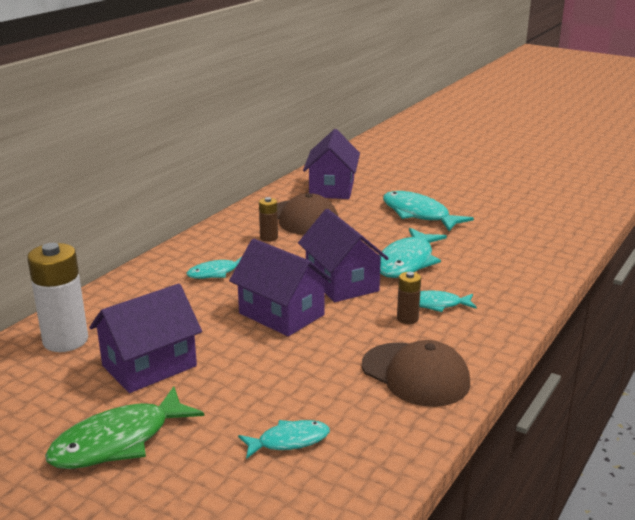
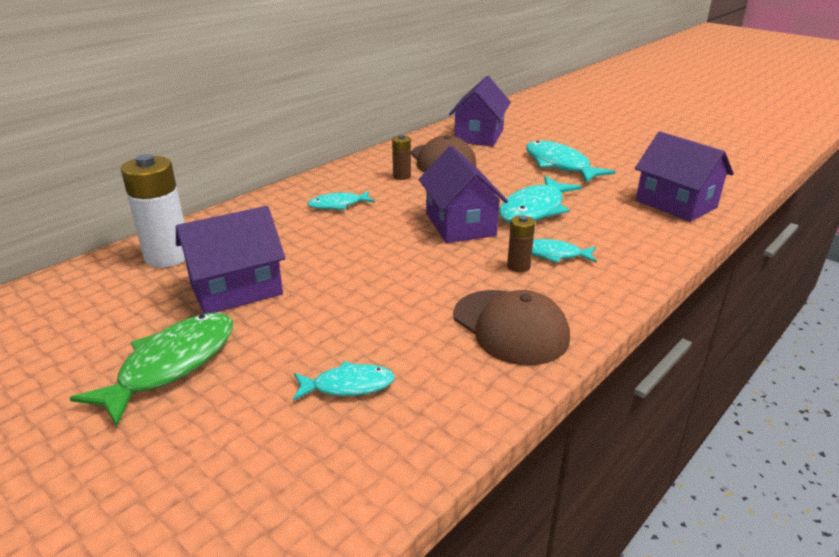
camera: 10 degrees right, 5 degrees up
(118, 441) = (171, 365): green fish -> green fish turned 150 degrees clockwise
(281, 314) = (388, 250): purple house -> purple house (676, 204)

